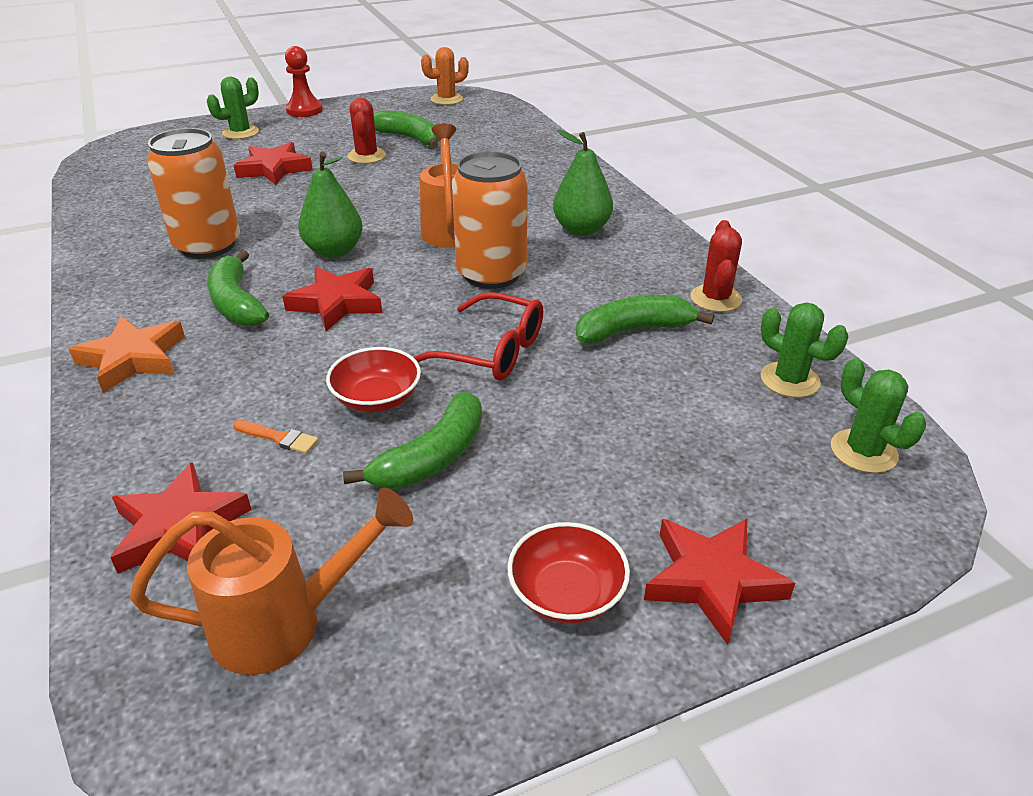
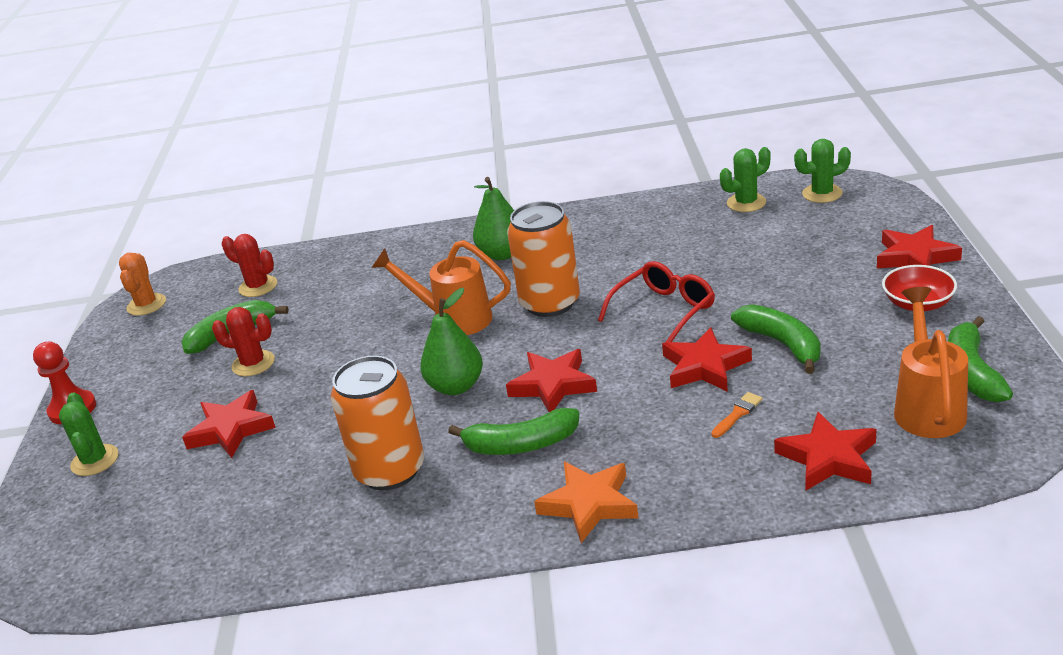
camera: 65 degrees left, 5 degrees down
(377, 399) = (704, 366): red bowl -> red star
(633, 330) = (664, 249): green banana -> green banana (971, 372)
(715, 298) = (639, 212): red cactus -> red cactus (258, 286)

